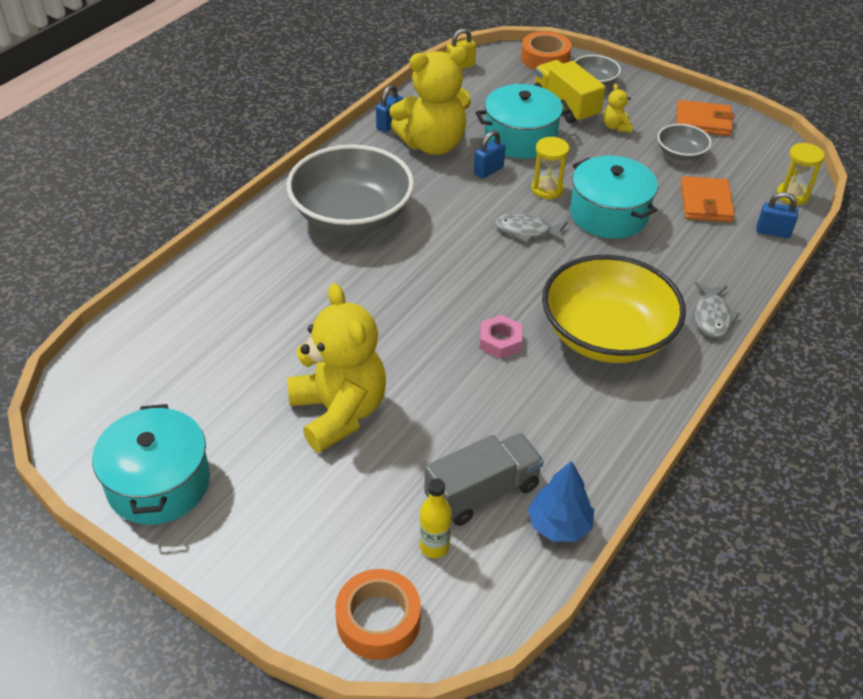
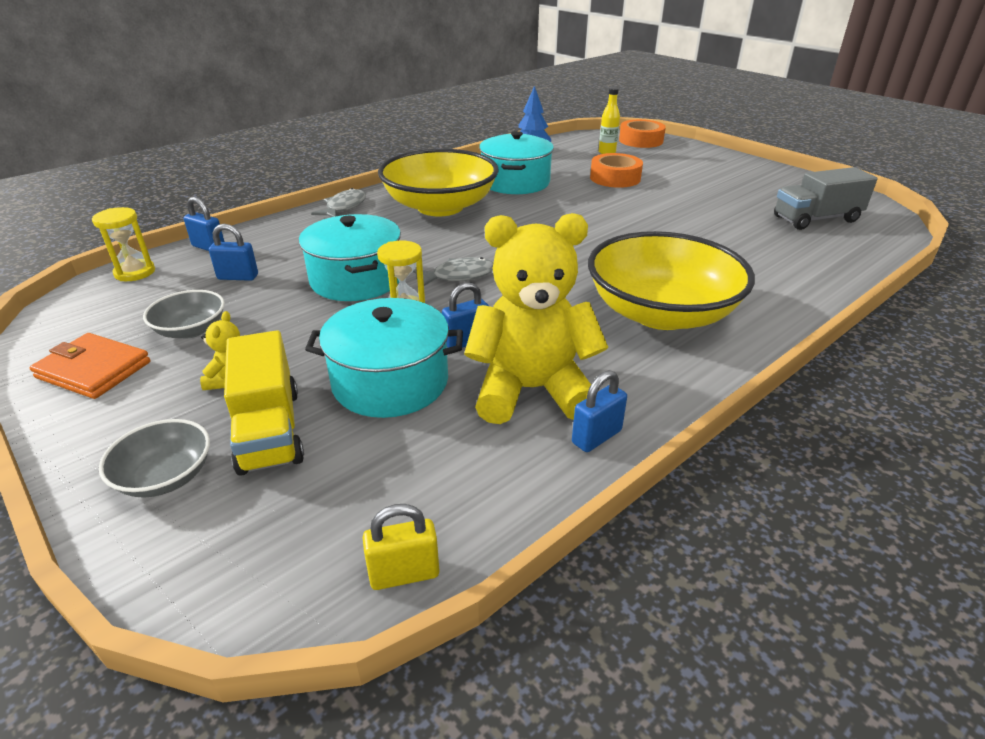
camera: 165 degrees left, 10 degrees down
(158, 483) = (788, 182): turquoise pot -> turquoise pot (515, 182)
(339, 412) = (666, 194): yellow teddy bear -> none
(352, 215) = (661, 313): grey bowl -> yellow bowl
(482, 492) = (572, 163): grey truck -> grey truck (816, 219)
(500, 341) = (530, 212): pink nut -> none
(526, 231) = (459, 276): grey fish -> grey fish turned 45 degrees counterclockwise
(545, 58) = (195, 567): orange tape -> orange tape (615, 178)
(705, 203) = (238, 277): orange wallet -> blue padlock

